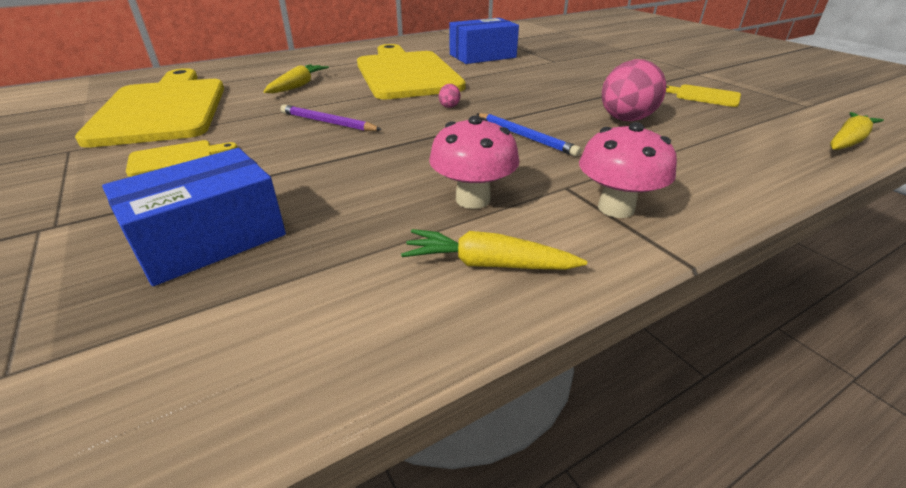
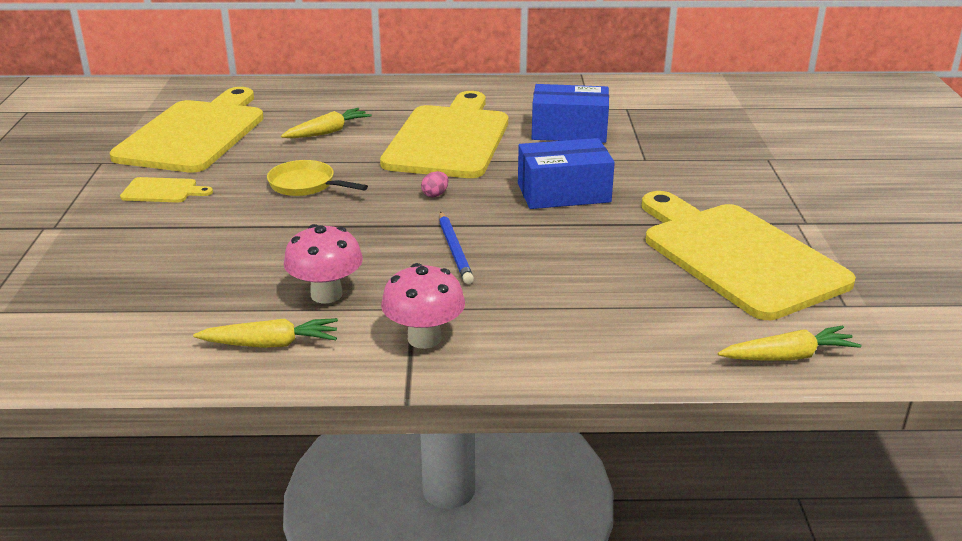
camera: 30 degrees right, 5 degrees down
(210, 239) = (128, 267): blue box -> blue box (563, 193)
(328, 122) = (306, 185): purple pencil -> yellow pan
(487, 264) = (271, 344): yellow carrot -> yellow carrot turned 135 degrees clockwise
(625, 120) = (585, 260): pink egg -> none
(704, 96) = (737, 256): yellow cutting board -> yellow cutting board, size x2.48

